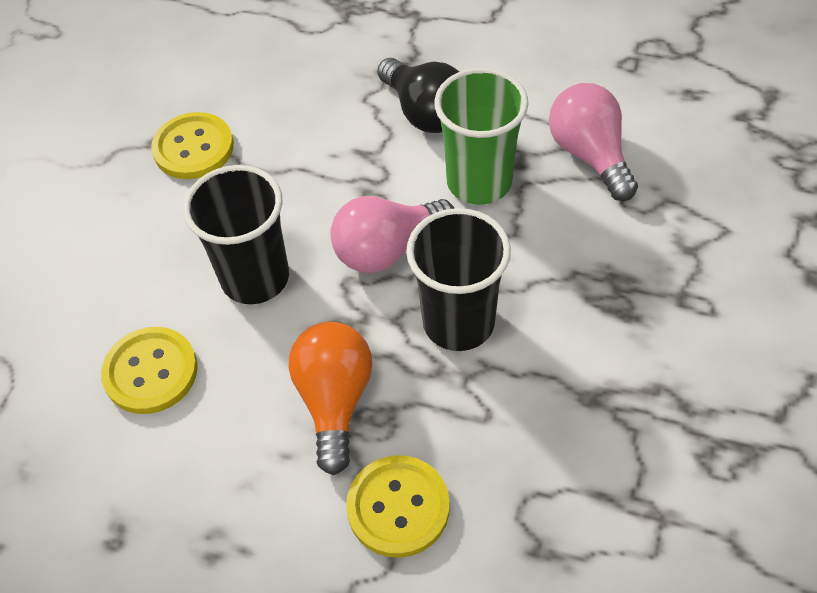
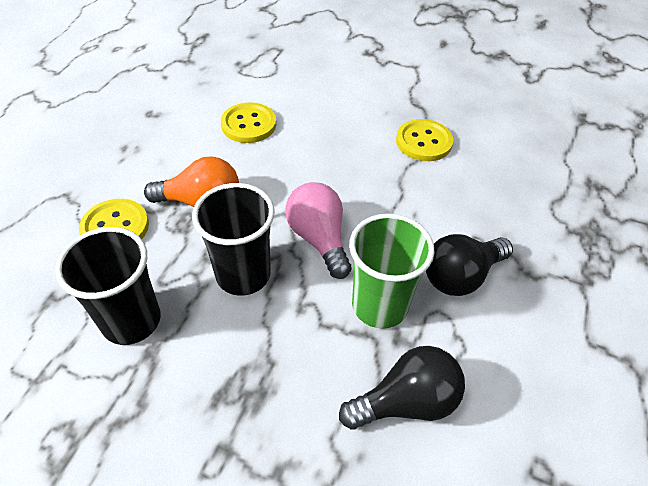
camera: 90 degrees right, 5 degrees down
(255, 278) = (307, 169): black cup -> black cup (131, 321)
(590, 155) = (406, 402): pink light bulb -> black light bulb

